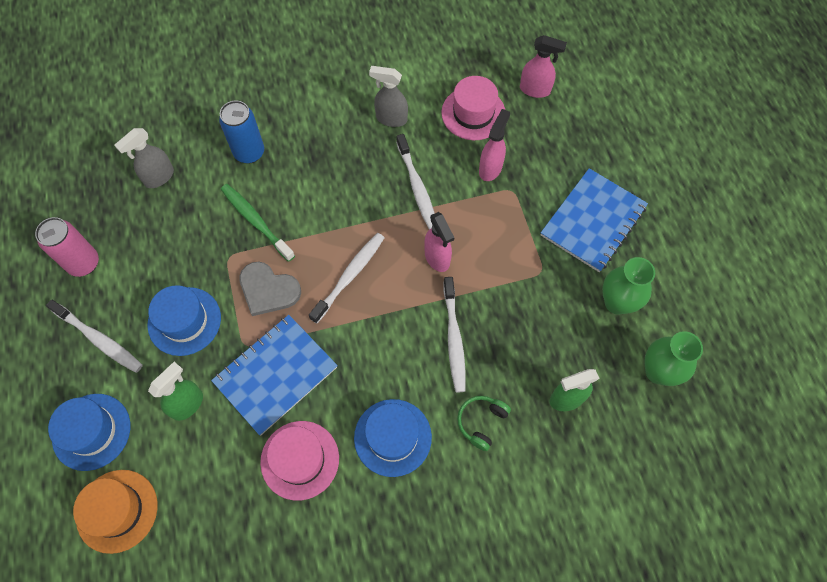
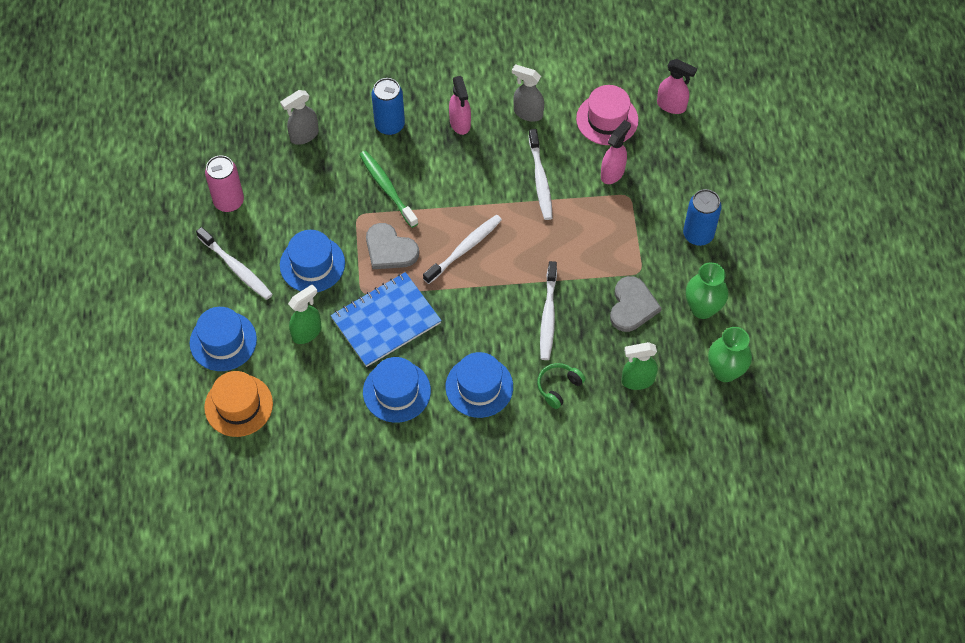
camera: 10 degrees right, 5 degrees down
(300, 460) = (396, 391): pink hat -> blue hat
(437, 258) = (547, 245): pink spray bottle -> pink spray bottle (460, 123)
(542, 312) = (632, 306): none -> grey heart
(593, 221) = (698, 235): blue notebook -> blue can

